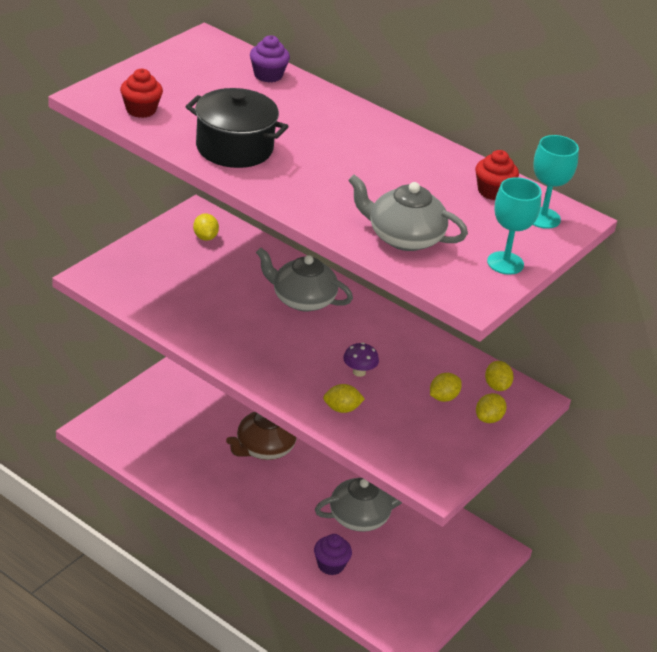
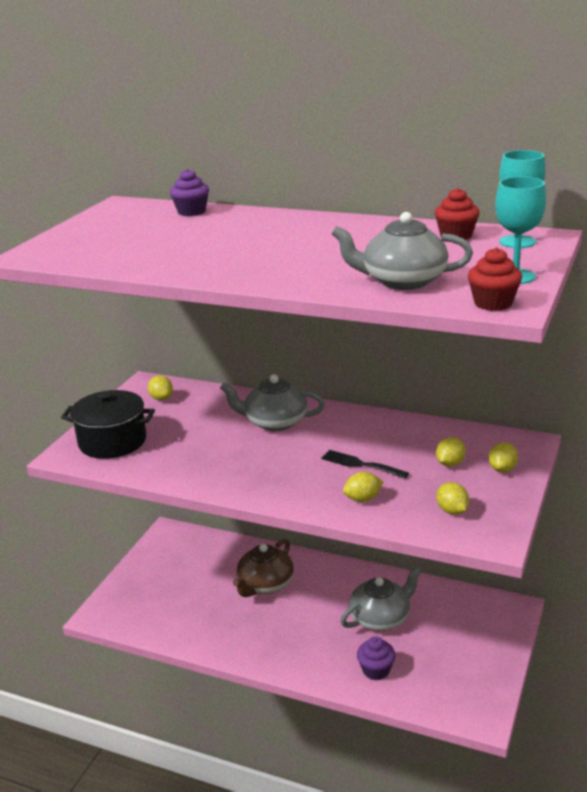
camera: 10 degrees left, 10 degrees down
(141, 110) = (81, 254): red cupcake -> red cupcake (493, 303)
(234, 148) = (190, 259): black pot -> black pot (112, 441)
(359, 372) = (360, 464): purple mushroom -> black fork
(497, 386) = (490, 442): yellow lemon -> yellow lemon (452, 511)

